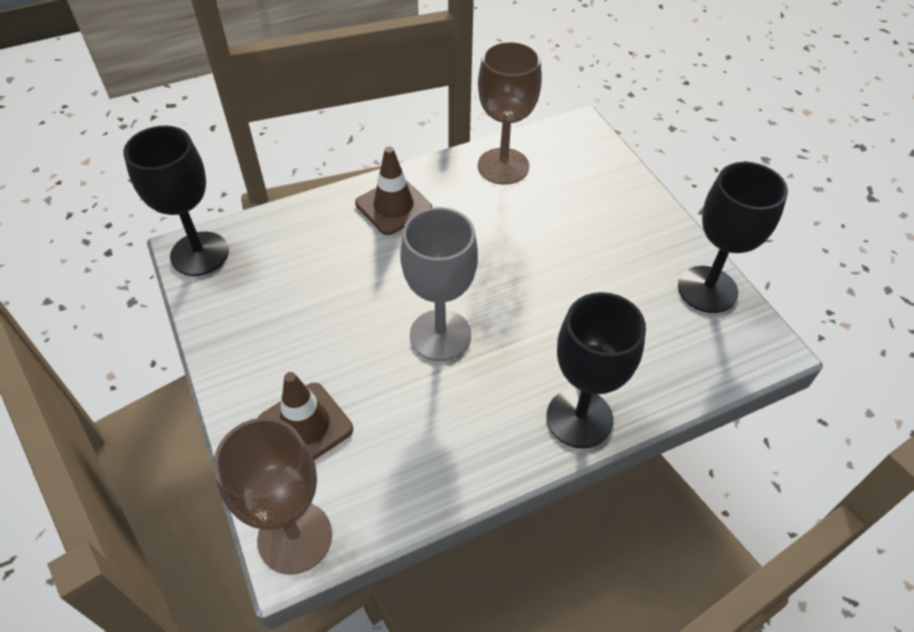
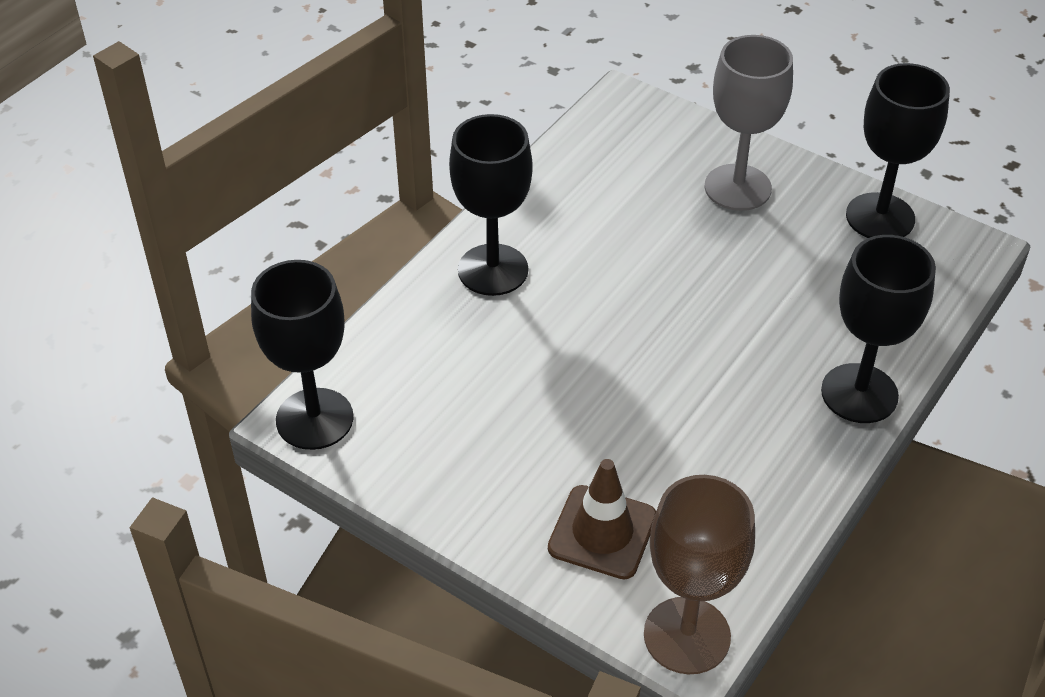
camera: 30 degrees left, 5 degrees down
(393, 206) = (493, 270): brown traffic cone -> black goblet
(440, 335) = (661, 380): grey goblet -> grey goblet (737, 187)
(503, 166) = (575, 176): brown goblet -> none

